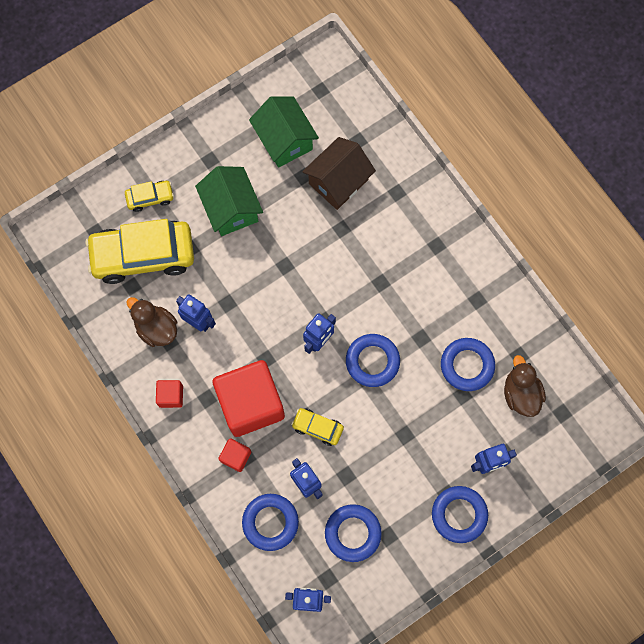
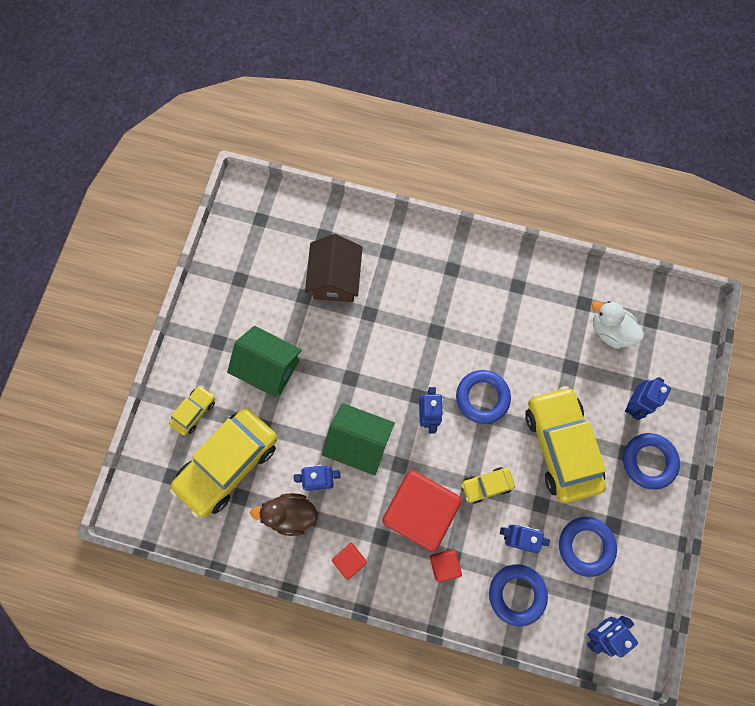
camera: 40 degrees left, 0 degrees up
(284, 140) = (265, 280): green house -> green house (359, 442)
(400, 446) = (561, 446): none -> yellow car
(467, 365) = (554, 342): blue ring -> none
(520, 393) = (610, 331): brown duck -> white duck

